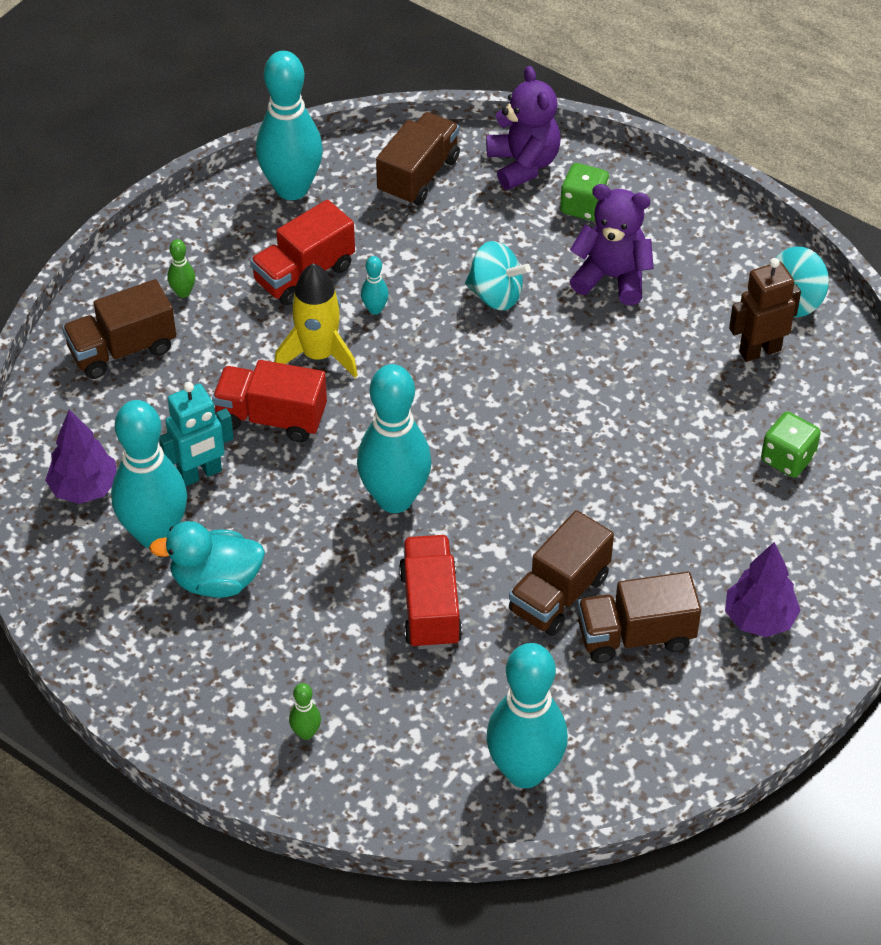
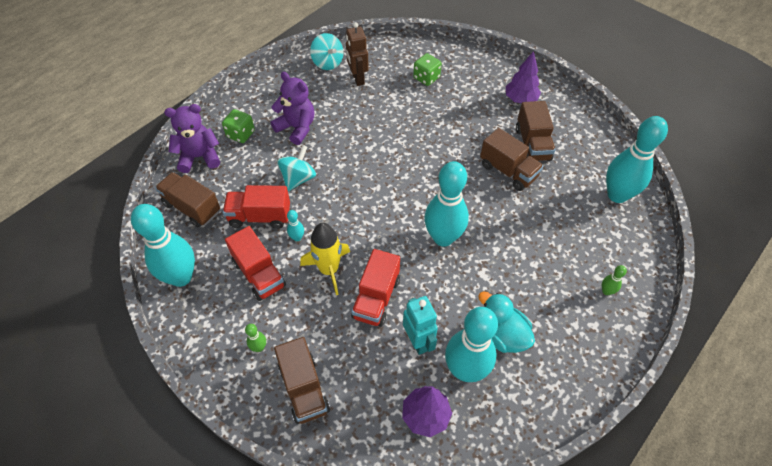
camera: 85 degrees left, 5 degrees up
(216, 581) = (502, 334): turquoise duck -> turquoise duck turned 135 degrees clockwise
(430, 607) = (518, 226): red truck -> red truck (260, 216)
(612, 277) = (296, 128): purple teddy bear -> purple teddy bear turned 105 degrees clockwise

